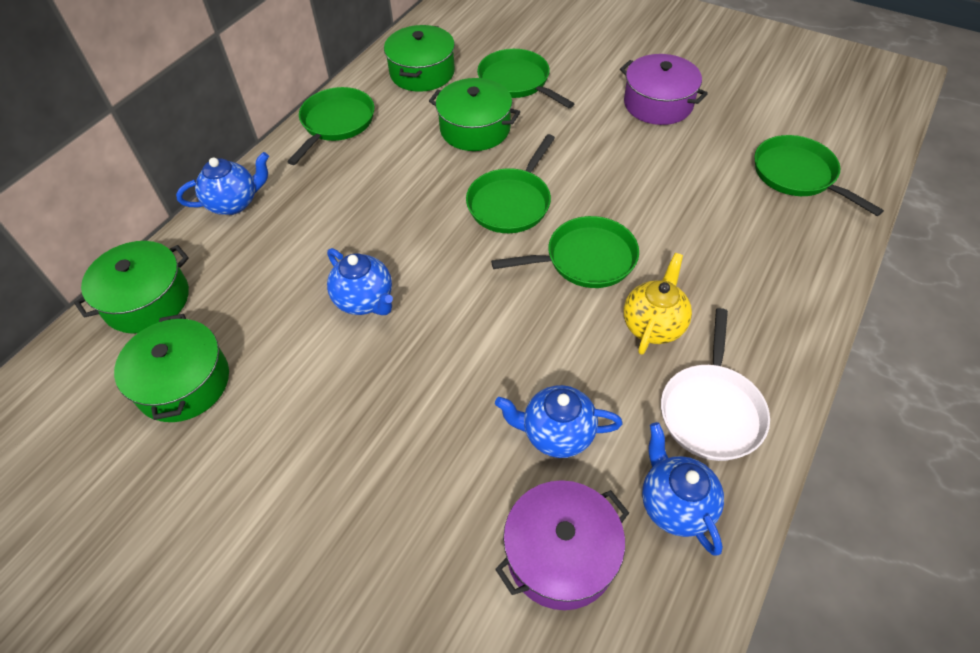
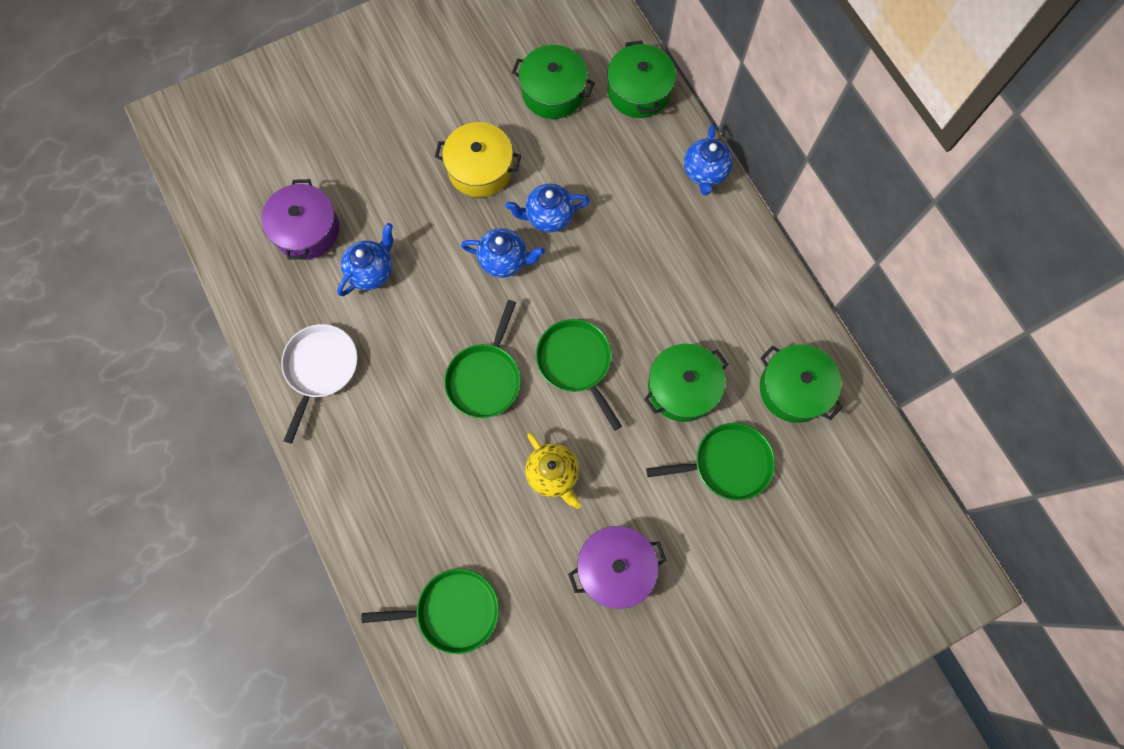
camera: 120 degrees right, 20 degrees up
(336, 123) = (760, 283): green pan -> none
(340, 399) = (480, 169): none -> yellow pot
(653, 325) = (400, 381): yellow teapot -> yellow teapot (553, 474)
(675, 505) = (286, 304): blue teapot -> blue teapot (504, 260)
(711, 410) = (320, 368): white pan -> white pan turned 60 degrees clockwise

